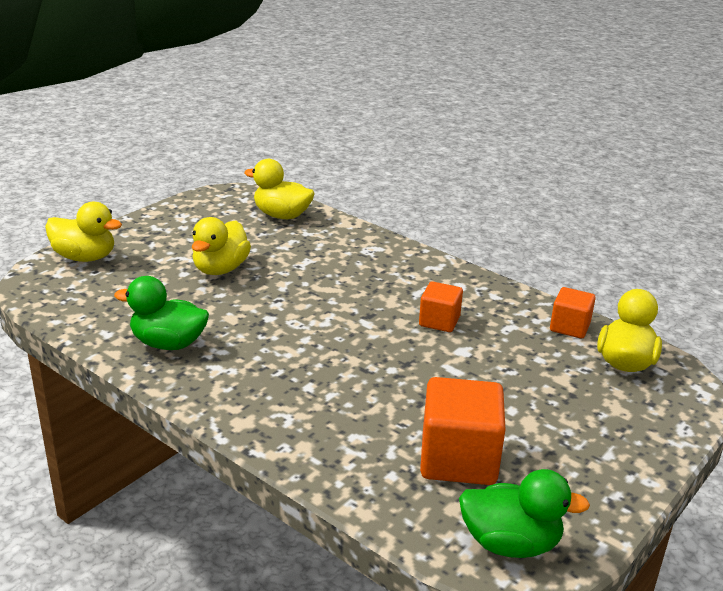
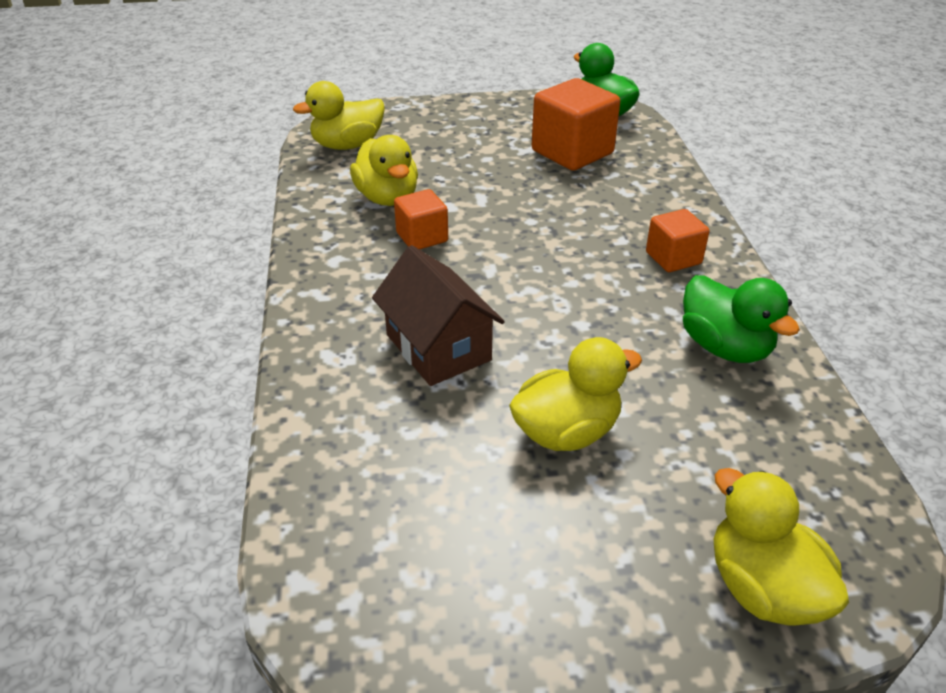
camera: 135 degrees left, 10 degrees up
(282, 215) = (351, 503): yellow duck -> yellow duck (387, 198)
(331, 273) = (438, 347): none -> brown house
(569, 327) = (328, 181): orange cube -> orange cube (673, 258)

